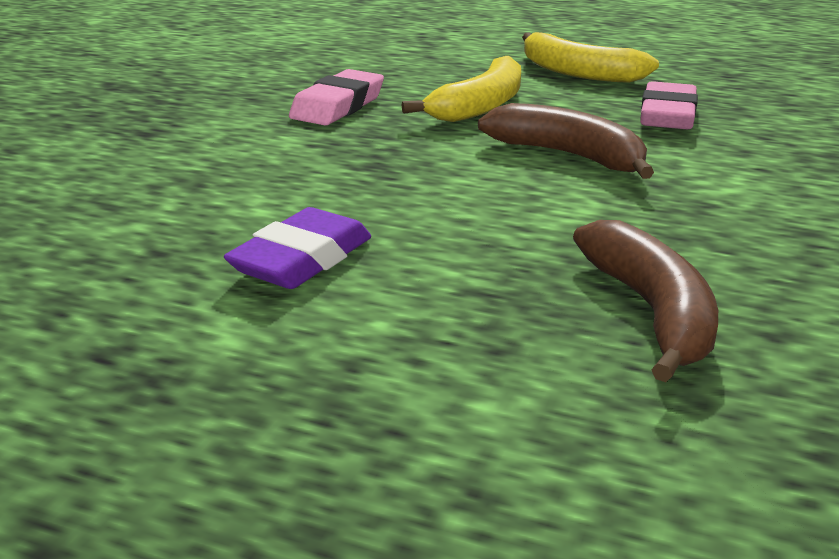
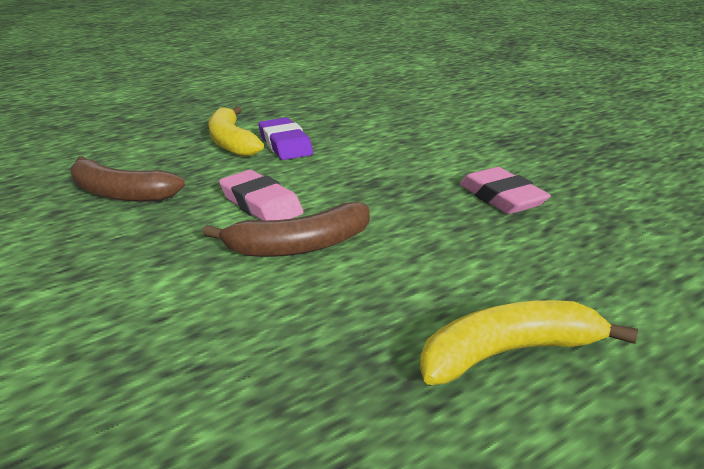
camera: 125 degrees right, 0 degrees up
(480, 106) = (446, 251): yellow banana -> yellow banana (231, 142)
(667, 115) = (316, 338): pink eraser -> pink eraser (261, 204)

